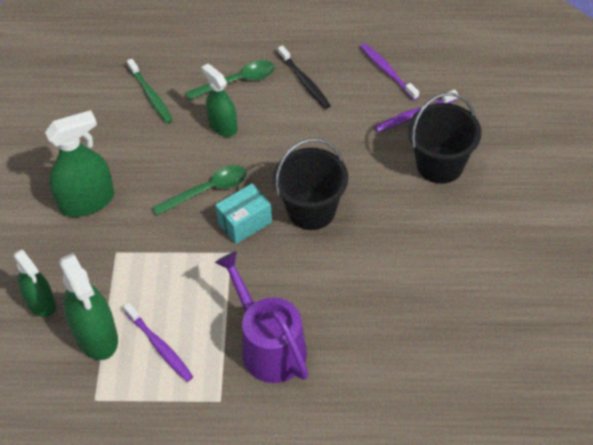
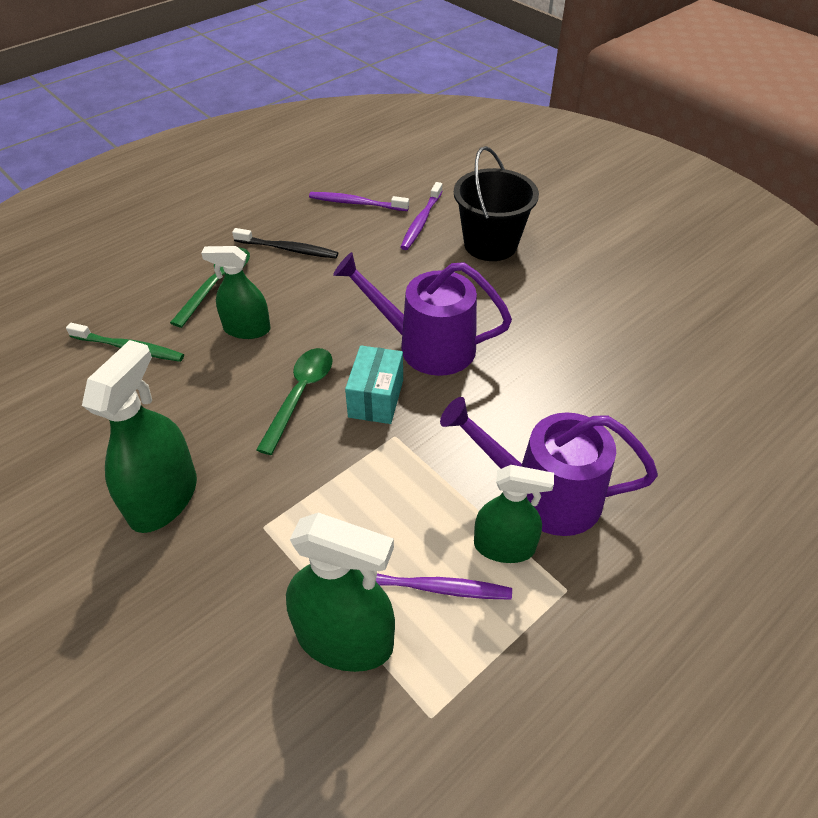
camera: 45 degrees left, 5 degrees down
(40, 302) = (226, 658): green spray bottle -> green spray bottle (504, 546)
(311, 210) = (427, 346): black bucket -> purple watering can

